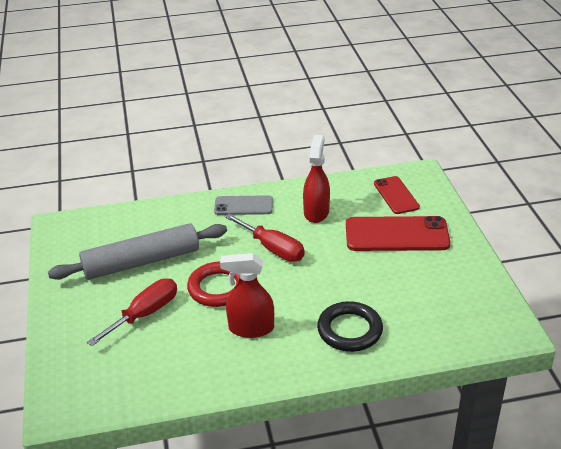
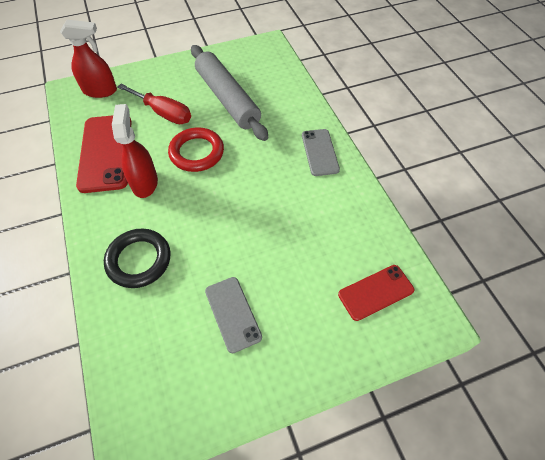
camera: 80 degrees right, 20 degrees up
(273, 248) = (256, 184): red screwdriver -> none
(316, 212) = (323, 213): red spray bottle -> red spray bottle (100, 91)
(397, 235) = (297, 296): red phone -> red phone (106, 152)
(410, 271) = (232, 314): none -> grey phone

